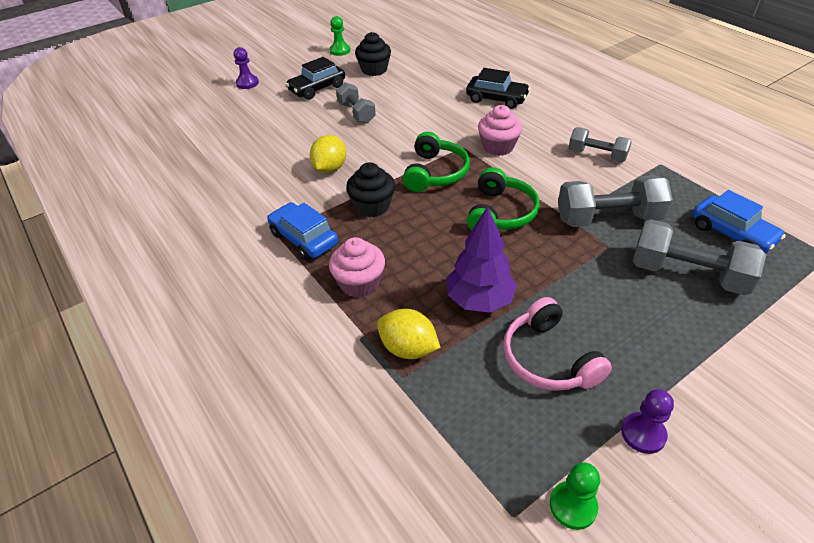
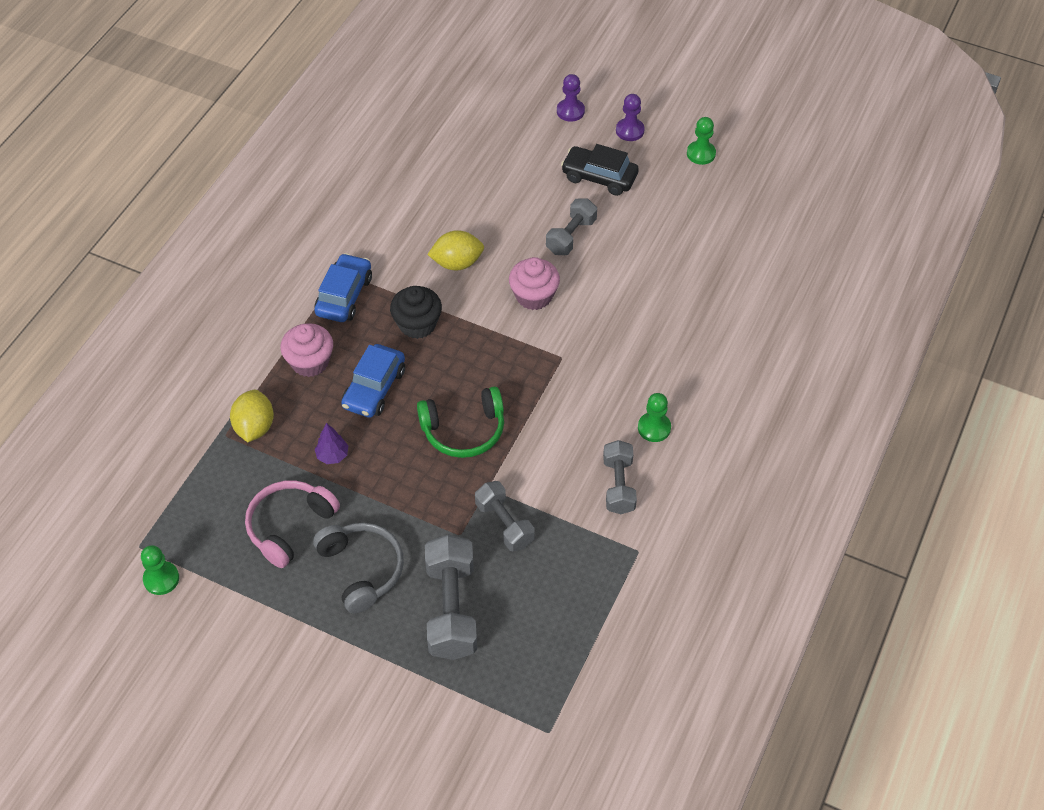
camera: 60 degrees right, 10 degrees up
(374, 70) = (676, 208): black cupcake -> none
(435, 173) = (500, 352): green headphones -> none
(479, 300) = (332, 456): purple tree -> purple tree, size x0.51
(496, 99) = (685, 352): black car -> none
(498, 147) = (581, 389): pink cupcake -> pink cupcake (534, 296)
(553, 127) = (654, 428): none -> green pawn
(608, 219) = (504, 524): grey dumbbell -> grey dumbbell, size x0.64
(623, 320) = (361, 569): none -> grey headphones
(643, 434) = (243, 609): purple pawn -> purple pawn (630, 130)
(732, 234) = (539, 638): blue car -> blue car (374, 388)

